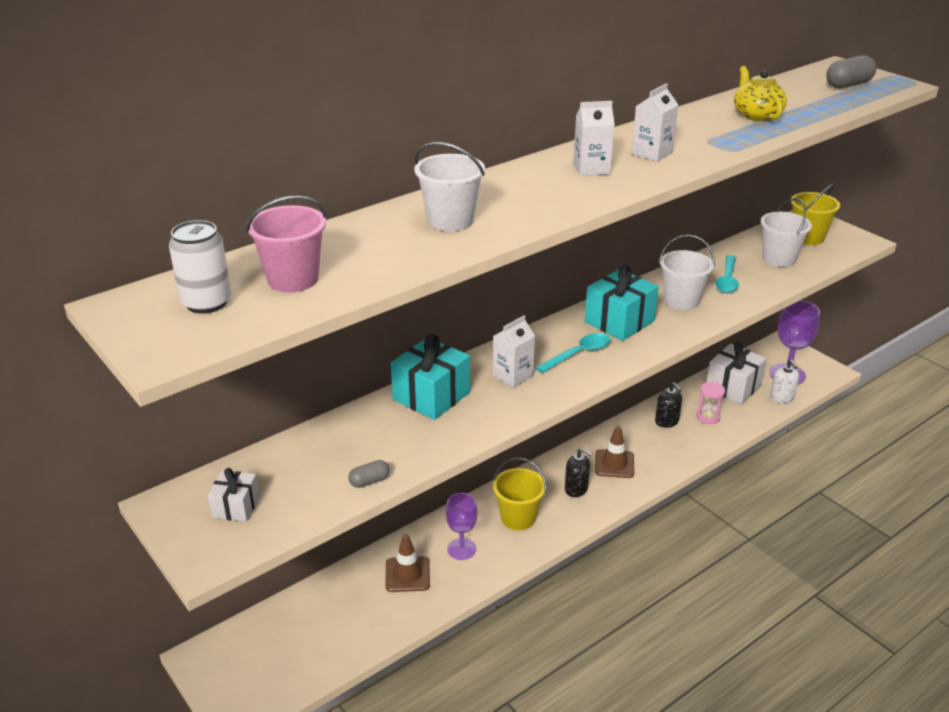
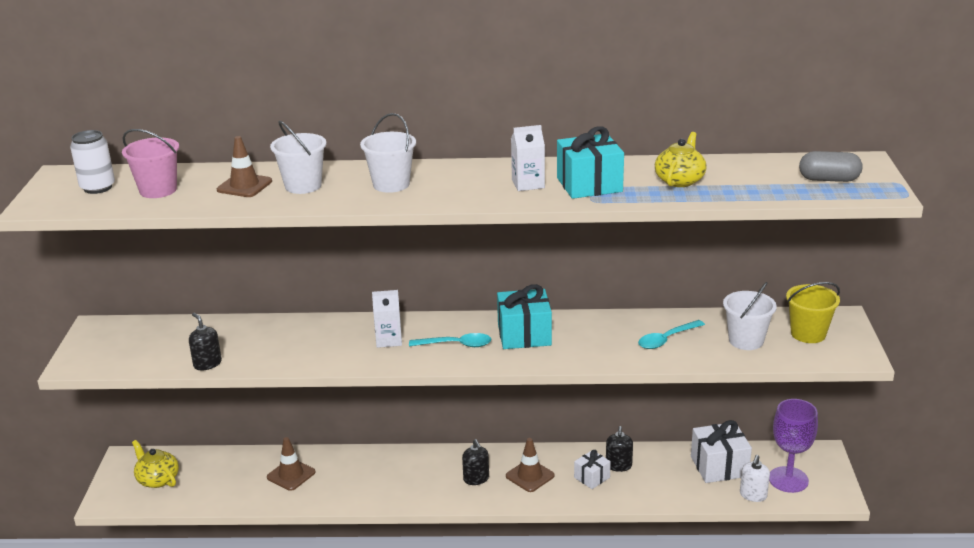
camera: 40 degrees right, 5 degrees down
(236, 507) = (124, 344): white gift -> white gift (592, 477)
(270, 657) = (157, 479): none -> yellow teapot
(369, 481) = (207, 364): grey capsule -> black soap dispenser
(387, 241) = (244, 186): none -> brown traffic cone
(431, 396) = (318, 330): turquoise gift -> turquoise gift (589, 185)
(461, 549) = (344, 477): purple goblet -> none
(518, 518) = (408, 477): yellow bucket -> none
(591, 169) = (461, 181): white carton -> none
(681, 300) = (600, 339): white bucket -> white bucket (391, 184)
(708, 417) = (660, 478): pink hourglass -> none

